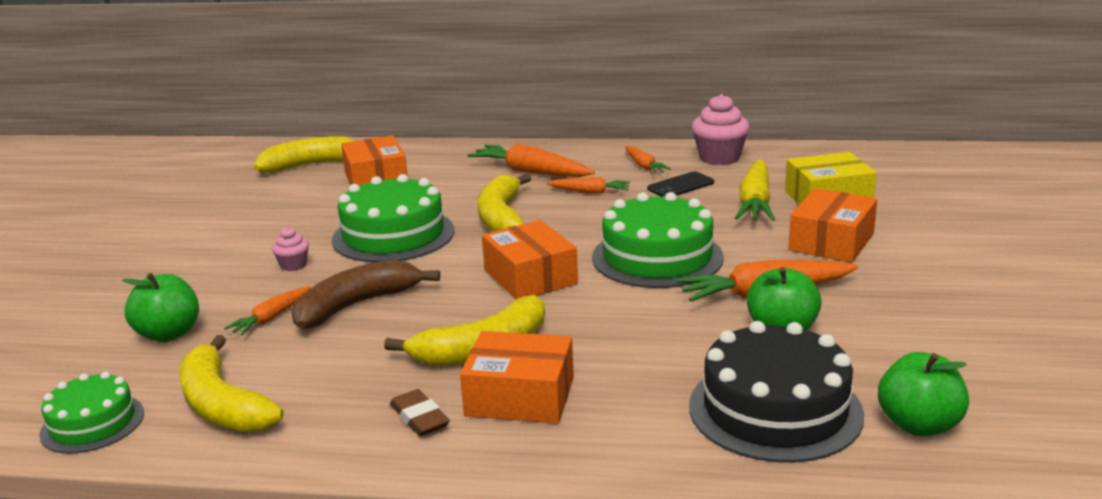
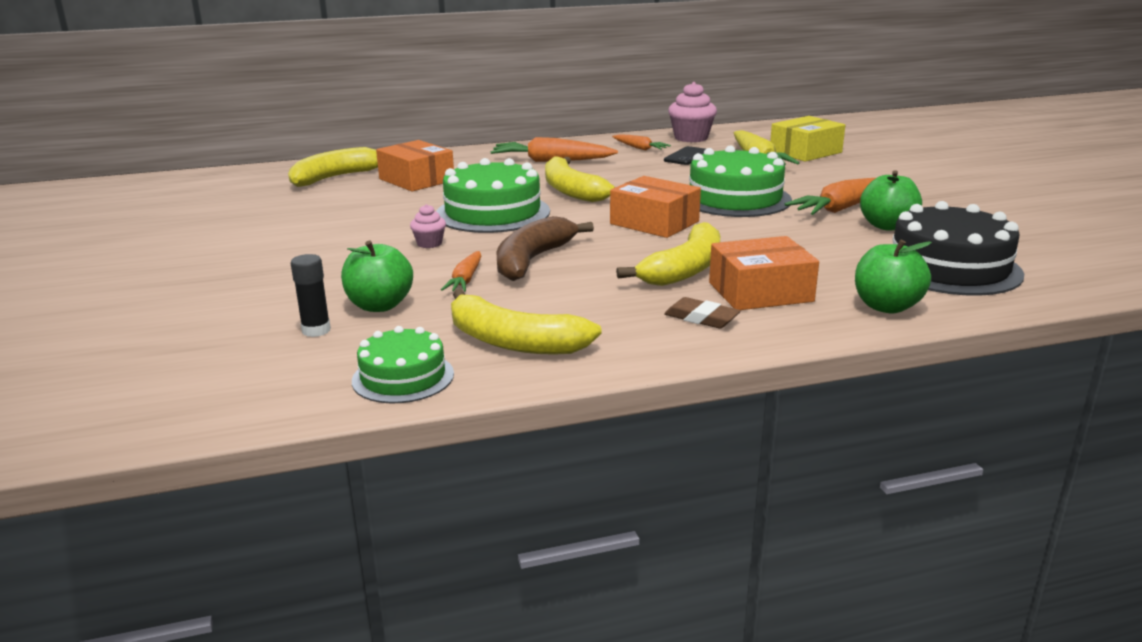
camera: 25 degrees left, 0 degrees up
(91, 352) = (316, 330): none -> black glue stick
(590, 192) = (621, 167): orange carrot -> none
(831, 242) = (844, 175): orange box -> none
(919, 425) = (1048, 259): green apple -> green apple (886, 306)

